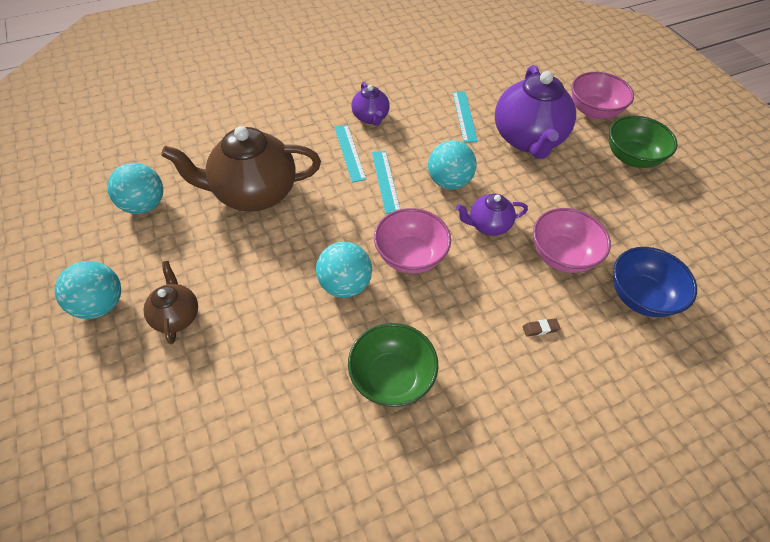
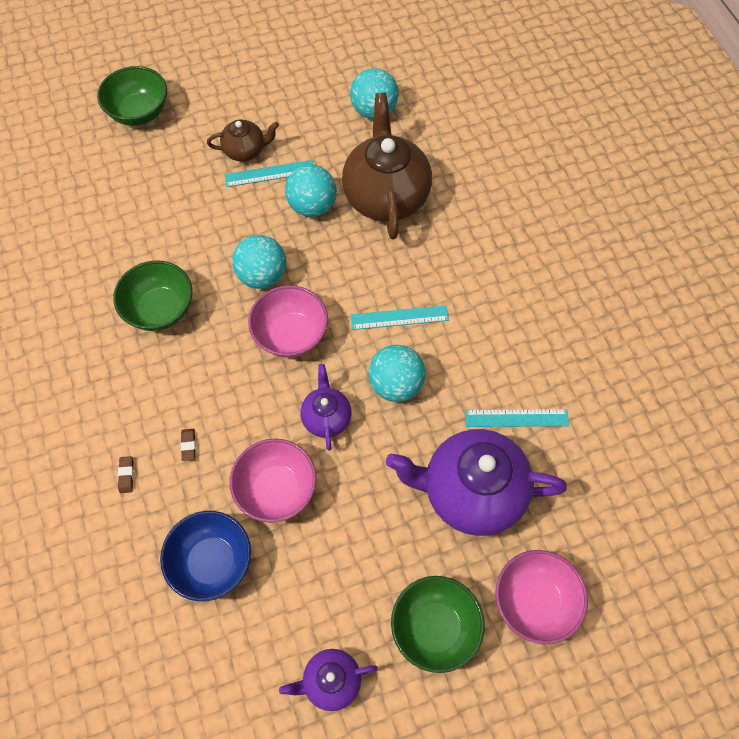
camera: 95 degrees right, 10 degrees up
(84, 451) = (139, 112): none -> green bowl
(101, 304) = (263, 99): turquoise ball -> turquoise ball (312, 206)
(349, 152) = (446, 283): turquoise ruler -> turquoise ruler (269, 173)
(371, 117) = (509, 307): purple teapot -> purple teapot (331, 681)
(586, 381) = (126, 475): none -> brown eraser

